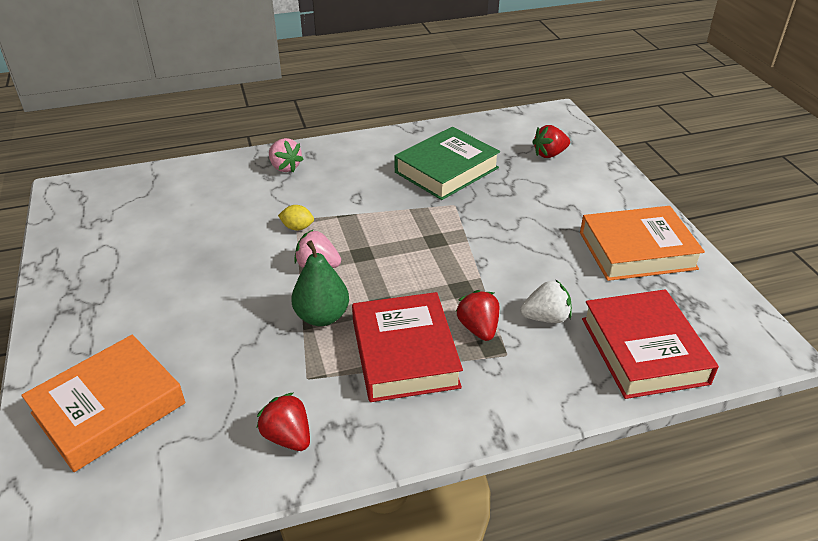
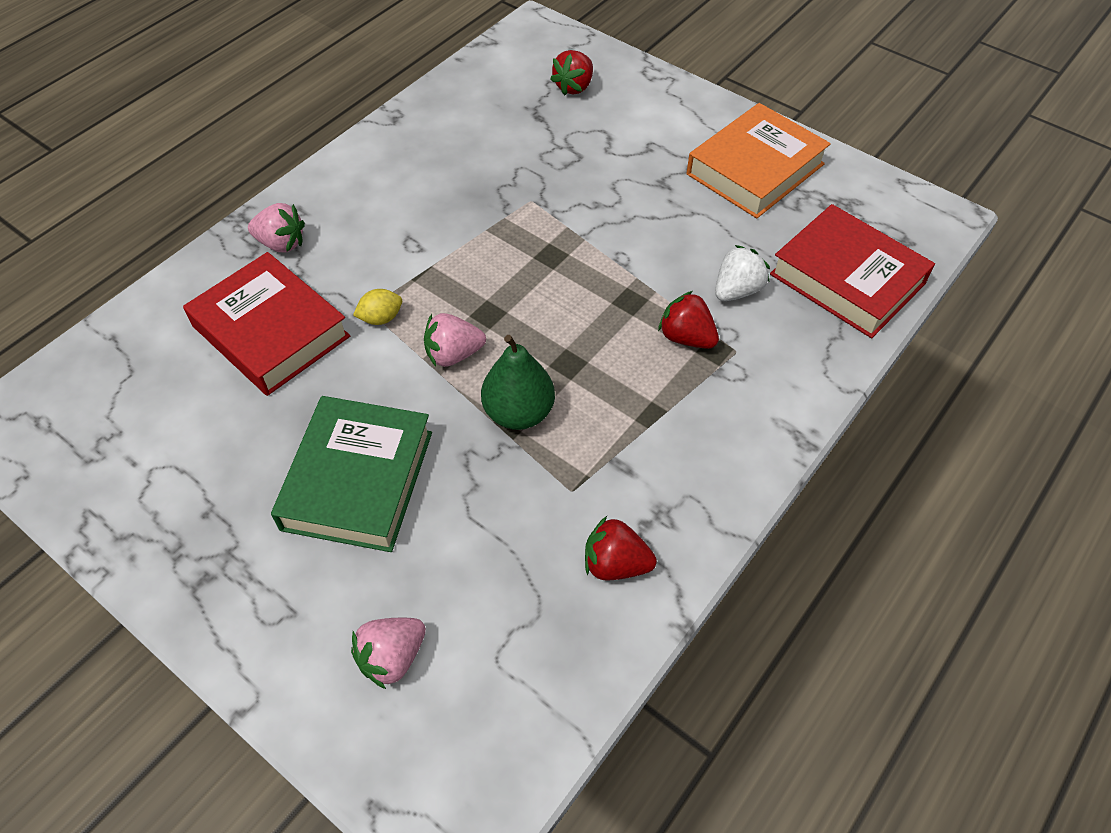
camera: 35 degrees left, 15 degrees up
(109, 408) = (392, 657): orange book -> pink strawberry
(405, 353) = (642, 406): red book -> red book (271, 331)
(446, 170) = (481, 158): green book -> green book (358, 480)

